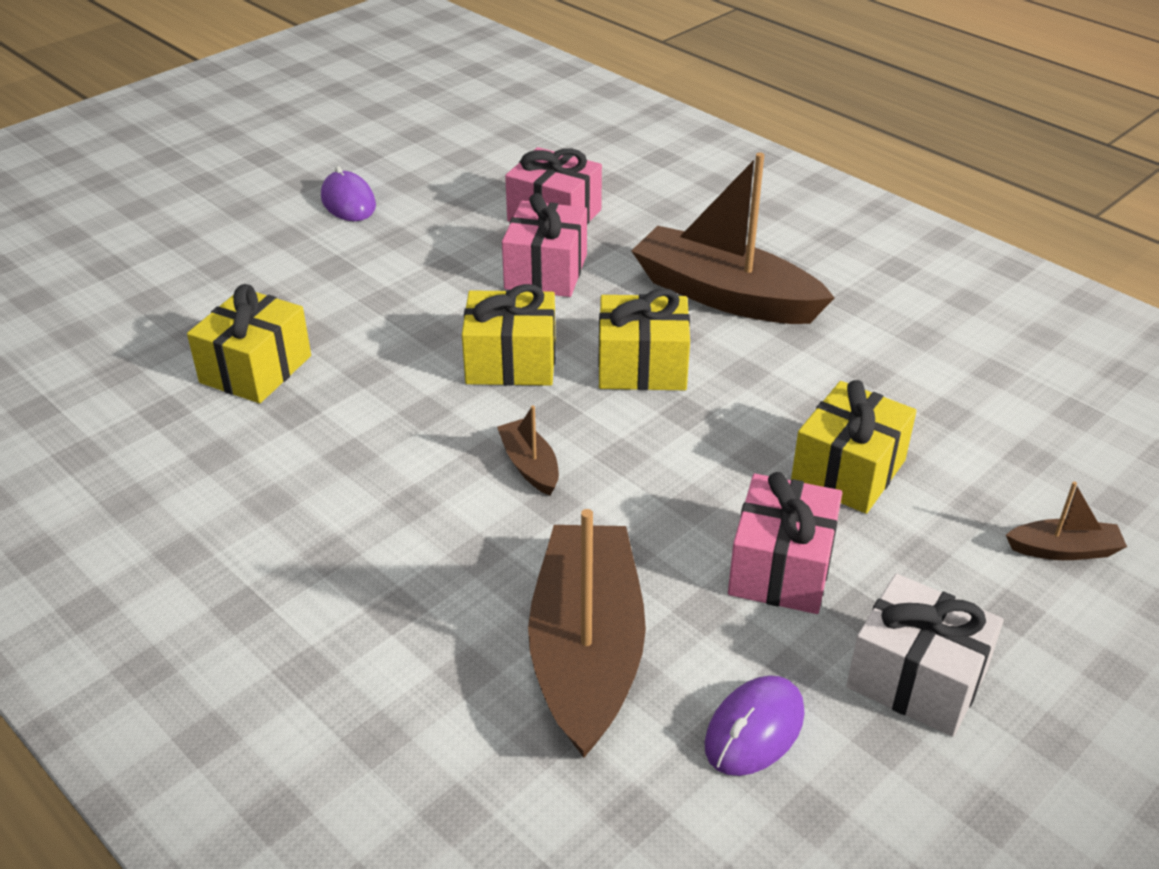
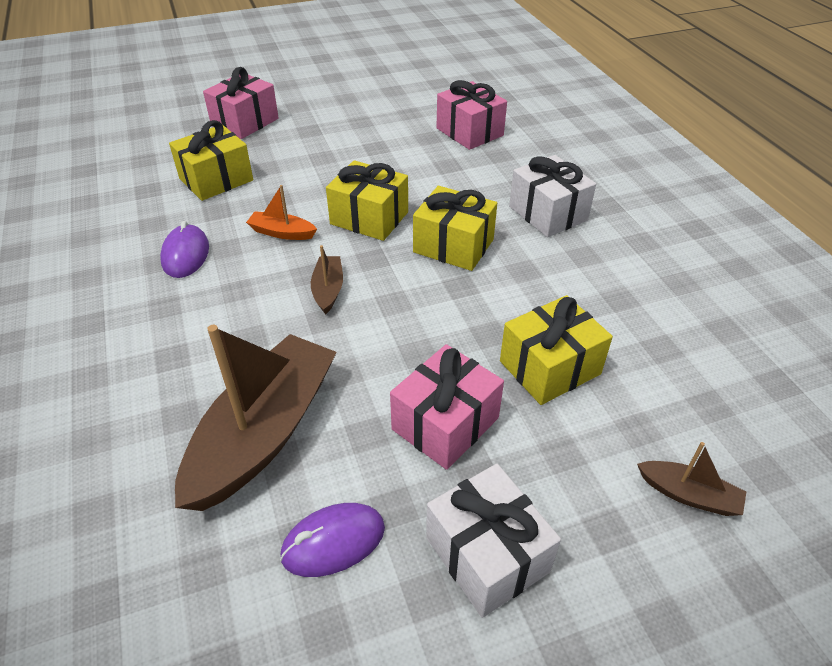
camera: 25 degrees right, 5 degrees up
(348, 202) = (348, 94): purple mouse -> purple mouse (186, 254)
(410, 413) = (282, 233): none -> orange boat
(546, 272) = (436, 166): pink gift -> pink gift (245, 122)
(724, 296) = (548, 213): brown boat -> white gift

